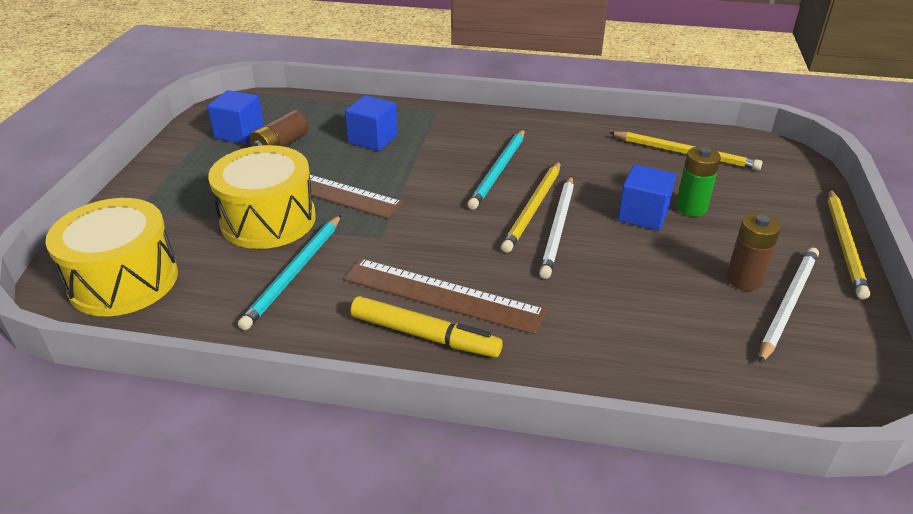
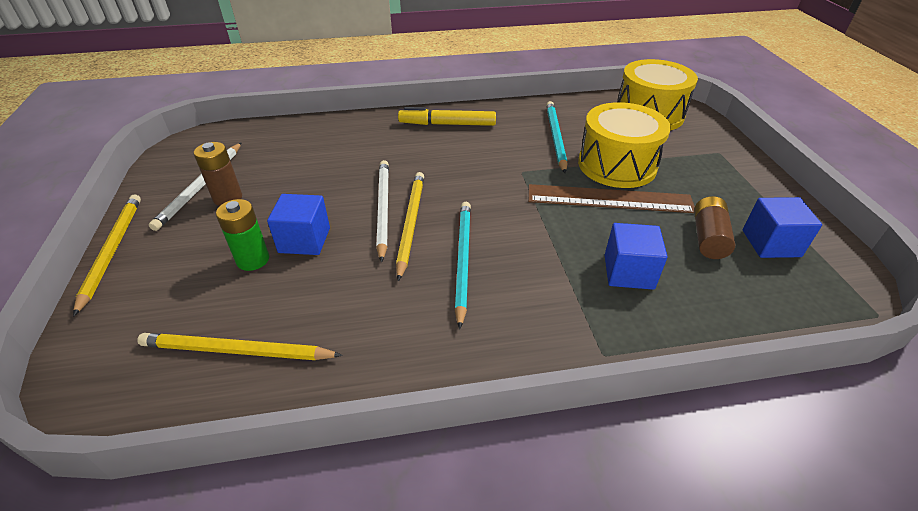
camera: 160 degrees right, 5 degrees up
(442, 295) = (450, 145): brown ruler -> none

